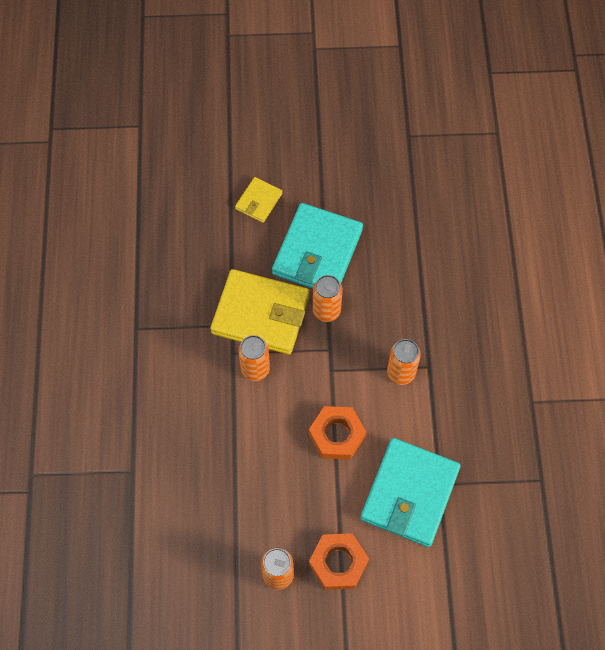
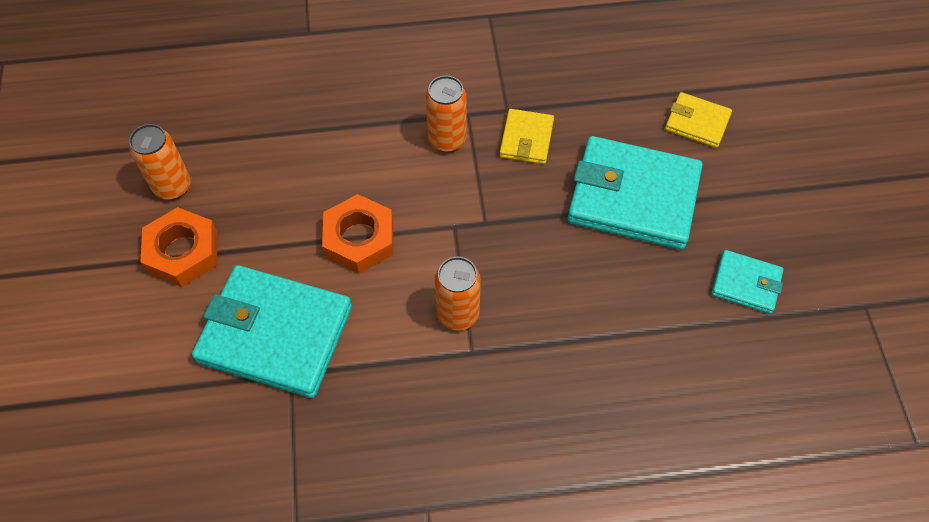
camera: 85 degrees right, 5 degrees down
(261, 314) = (526, 139): yellow wallet -> yellow wallet, size x0.49
(326, 311) = (543, 214): orange can -> none
(389, 197) = (746, 284): none -> turquoise wallet

